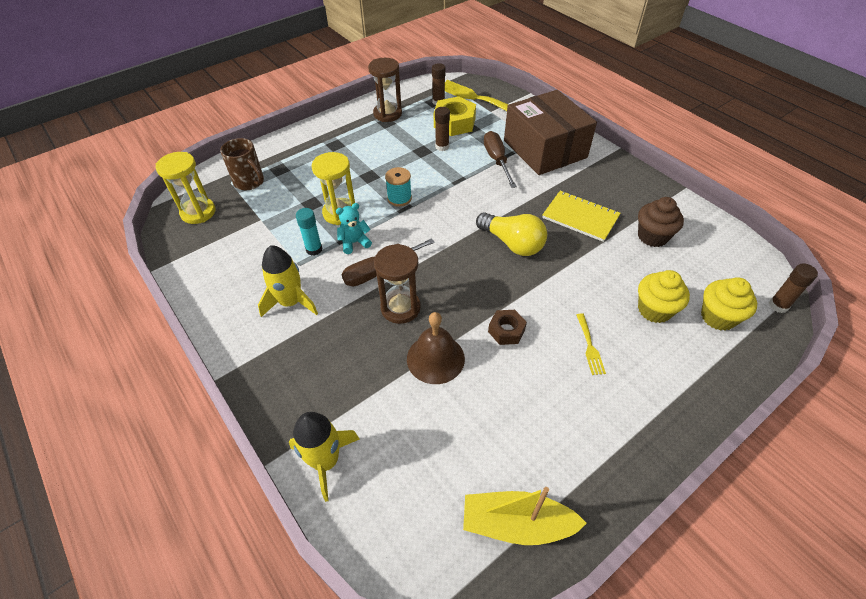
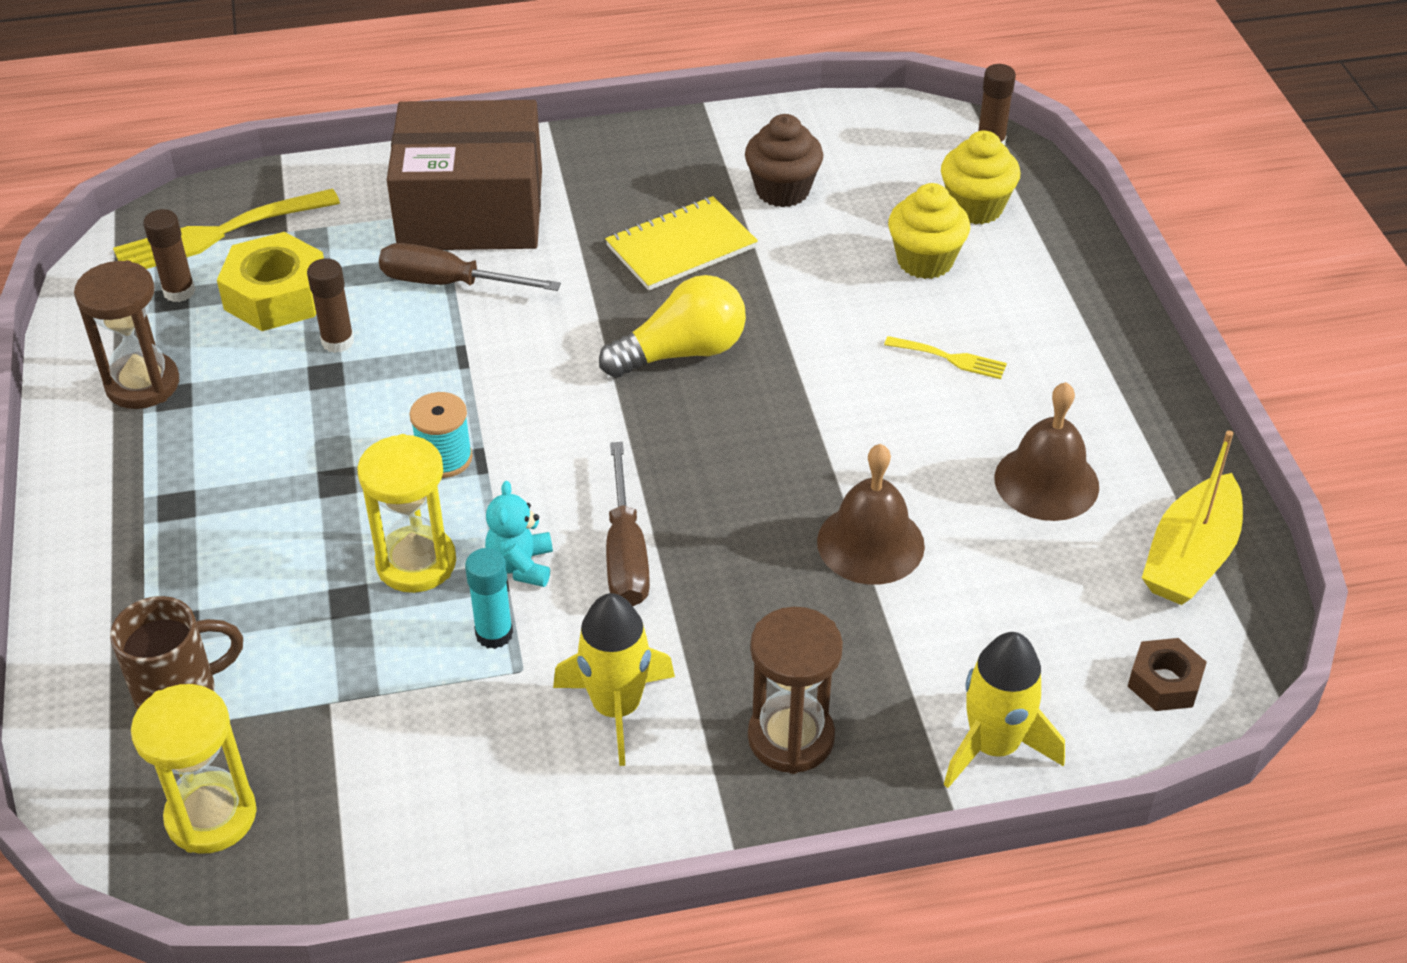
camera: 65 degrees left, 5 degrees down
(400, 308) = (734, 551): brown hourglass -> brown hourglass (791, 738)
(506, 330) = (865, 437): brown nut -> brown nut (1164, 682)
(528, 424) = (1046, 482): none -> brown bell

